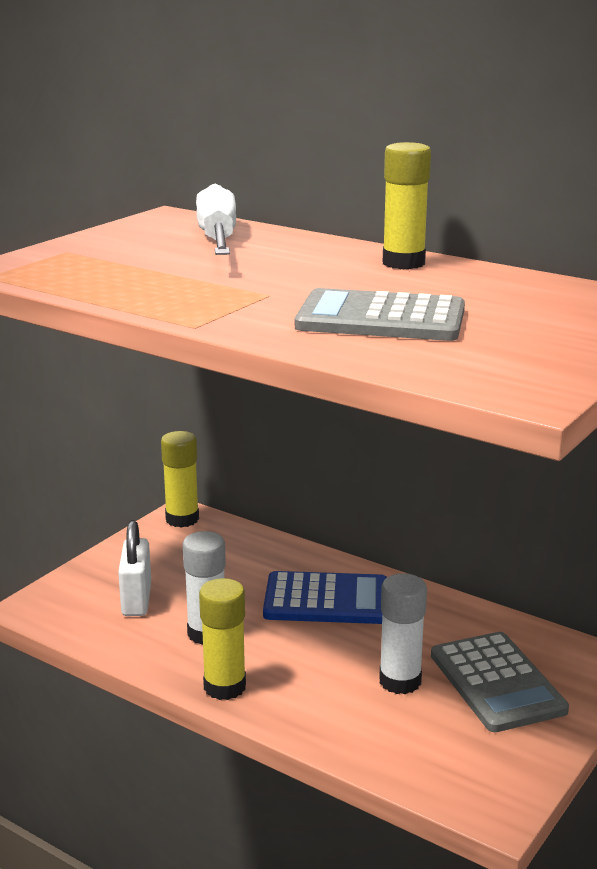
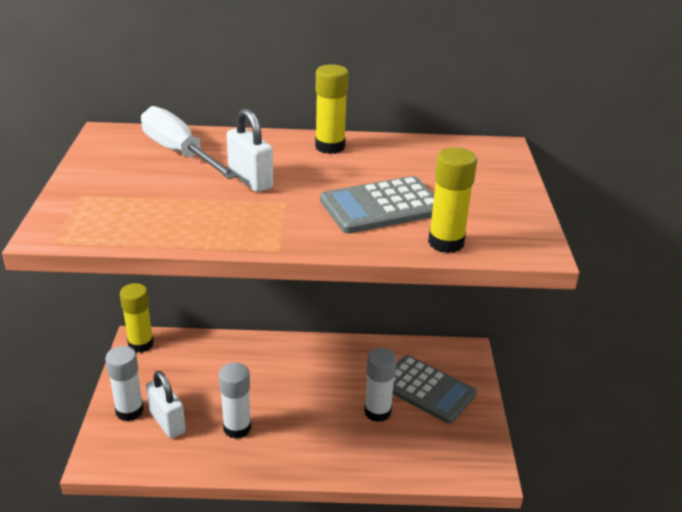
camera: 35 degrees left, 10 degrees up
(108, 575) = (129, 411): none -> white glue stick
(224, 687) = (282, 462): yellow glue stick -> yellow glue stick (446, 243)
(259, 271) = (250, 180): none -> white padlock
(326, 600) = (289, 371): blue calculator -> none

